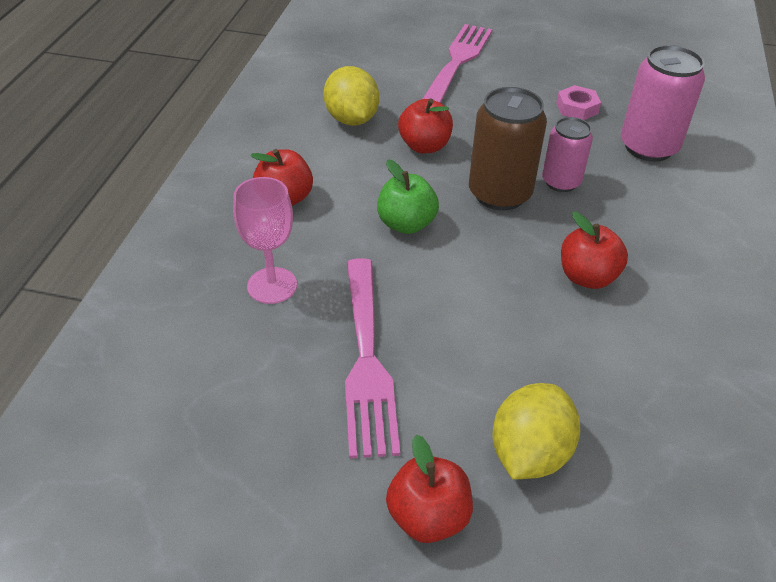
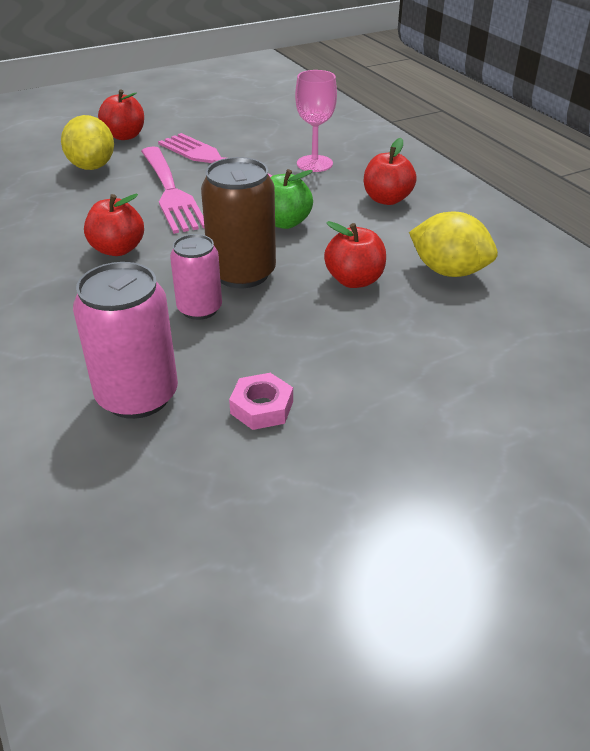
camera: 140 degrees right, 5 degrees down
(457, 62) = (471, 397): pink fork -> pink fork (171, 192)

